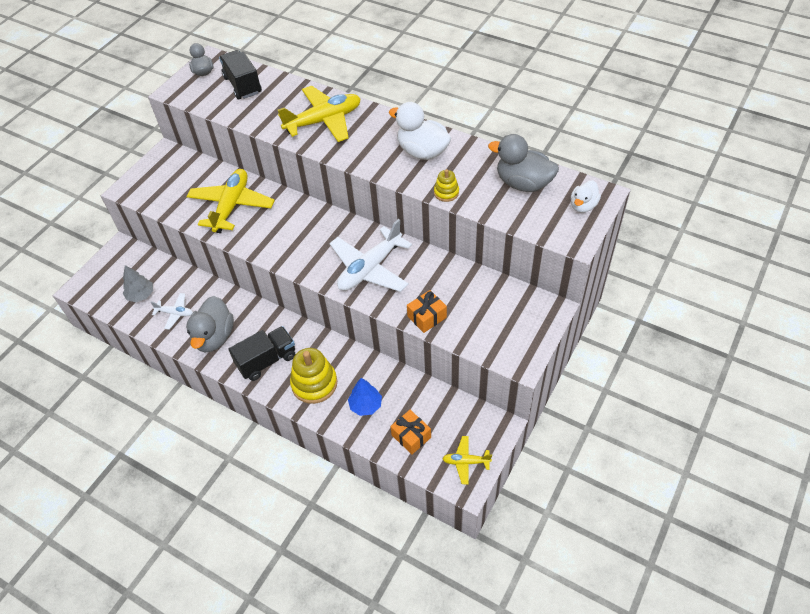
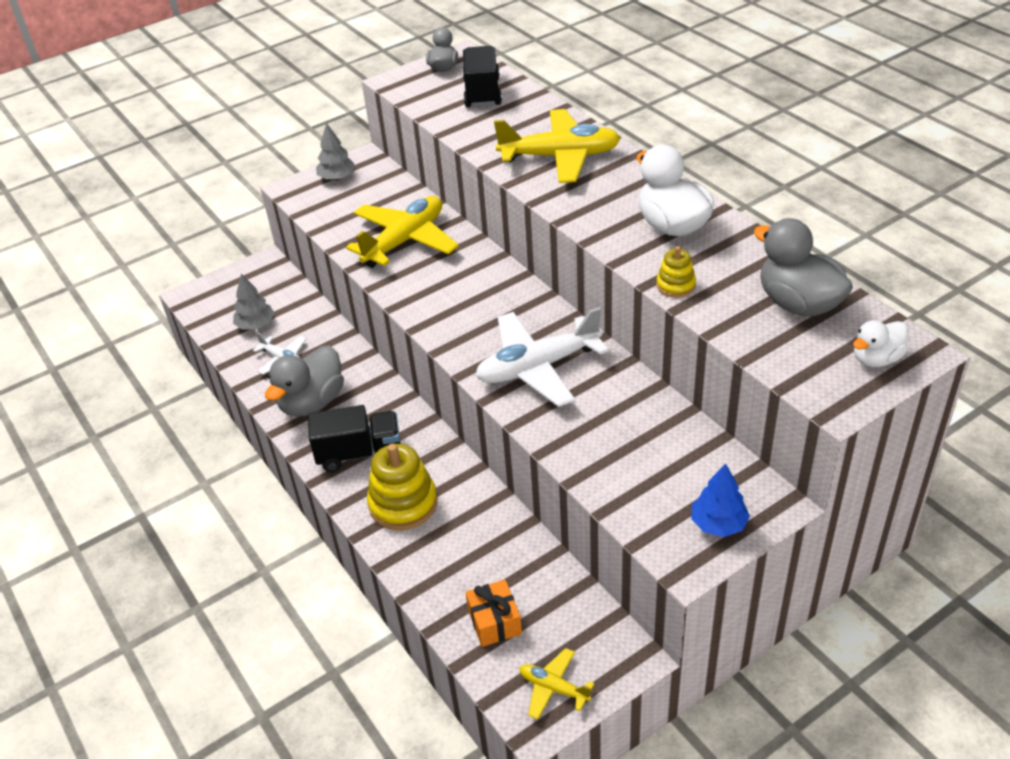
camera: 25 degrees right, 10 degrees down
(154, 172) = (337, 178): none -> grey tree
(365, 405) = (455, 556): blue tree -> blue tree (718, 524)
(427, 317) = (581, 454): orange gift -> none

